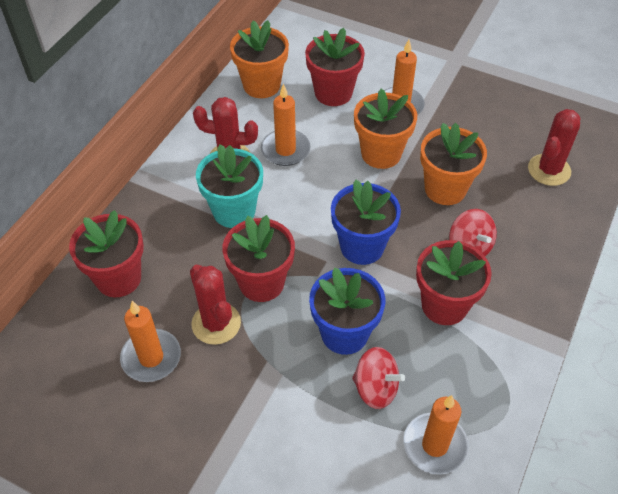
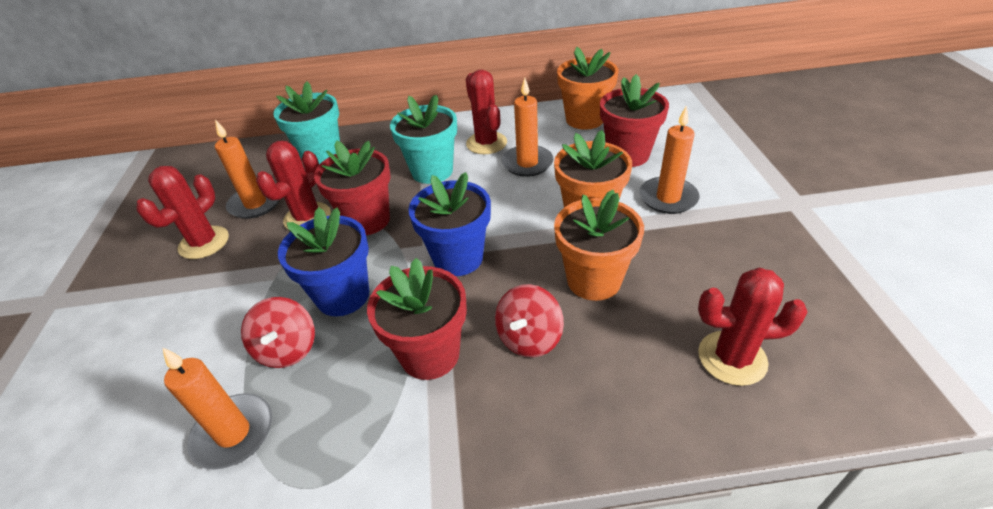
camera: 60 degrees right, 10 degrees down
(118, 278) = (321, 155): red flower pot -> turquoise flower pot
(178, 416) = (204, 243): none -> red cactus

